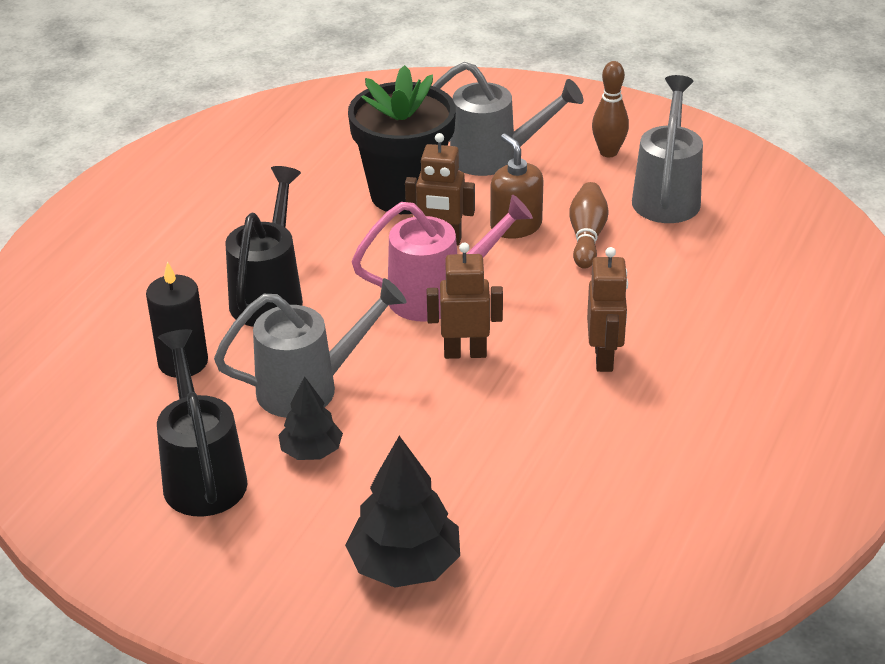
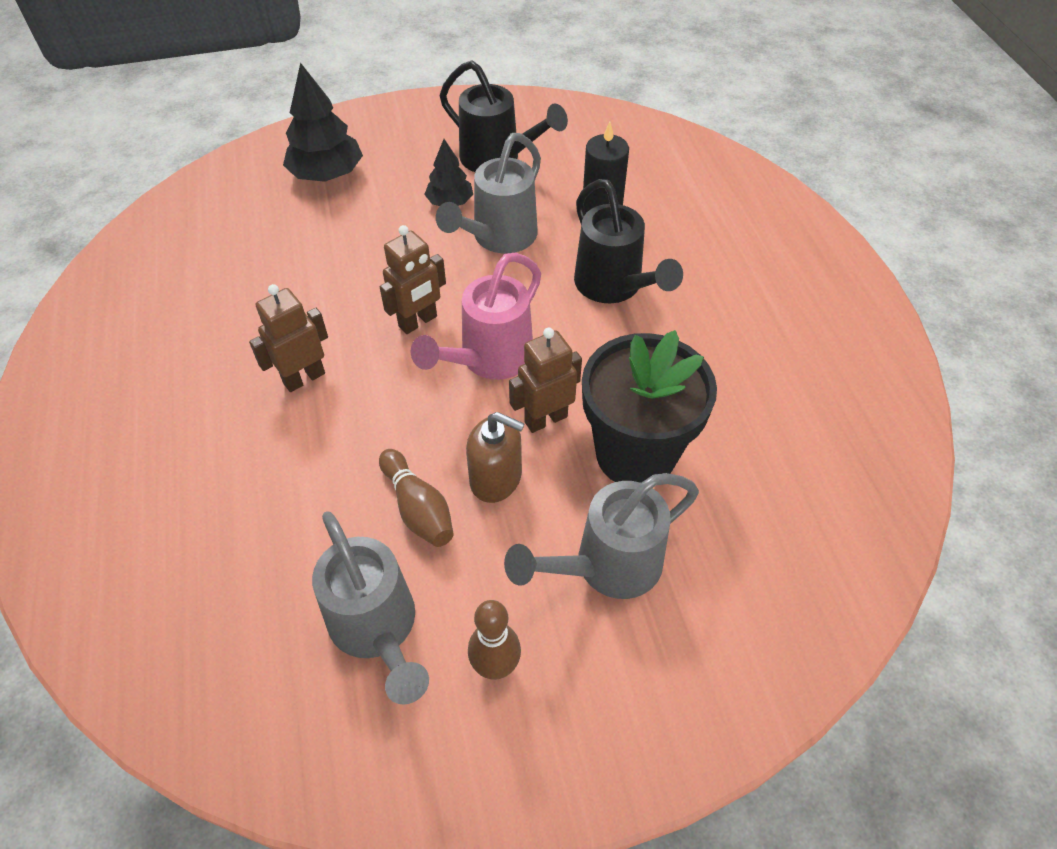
camera: 140 degrees right, 15 degrees up
(604, 358) = (304, 378): brown robot -> brown robot turned 90 degrees clockwise

